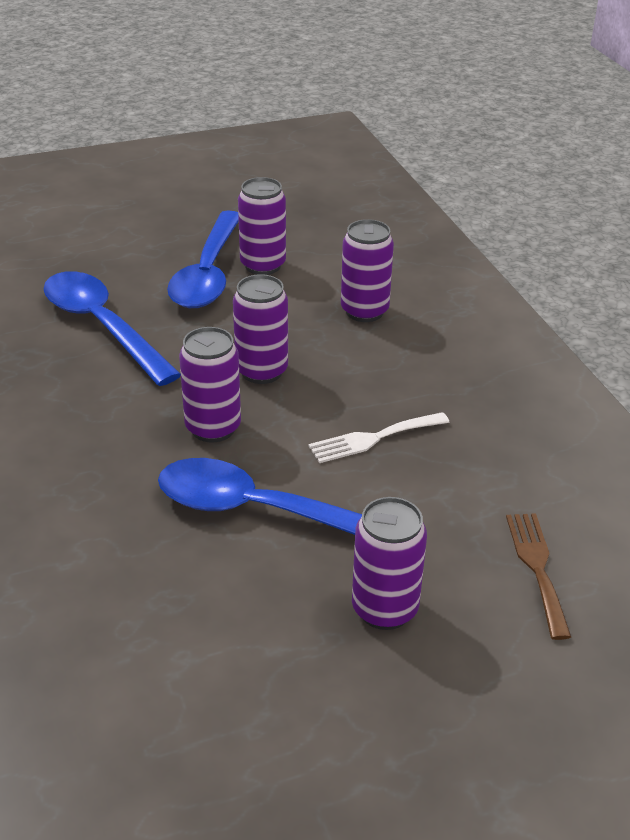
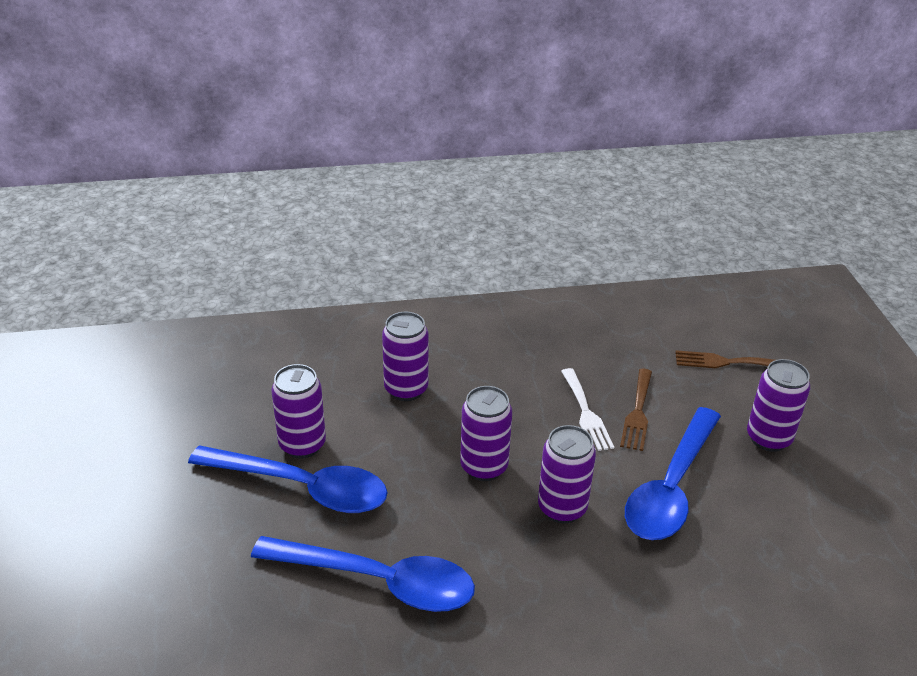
camera: 80 degrees left, 0 degrees up
(102, 326) = (378, 581): blue spoon -> blue spoon turned 135 degrees counterclockwise
(390, 481) = (637, 413): none -> brown fork

